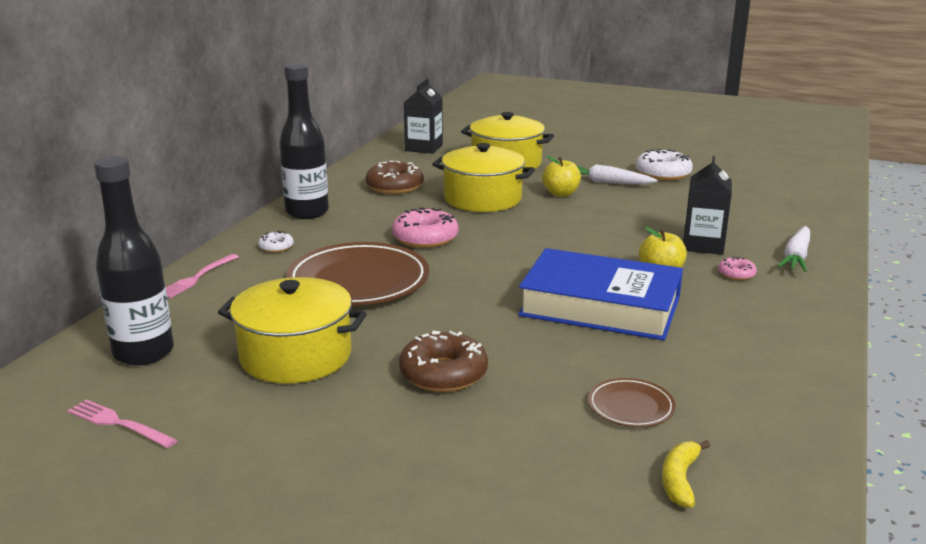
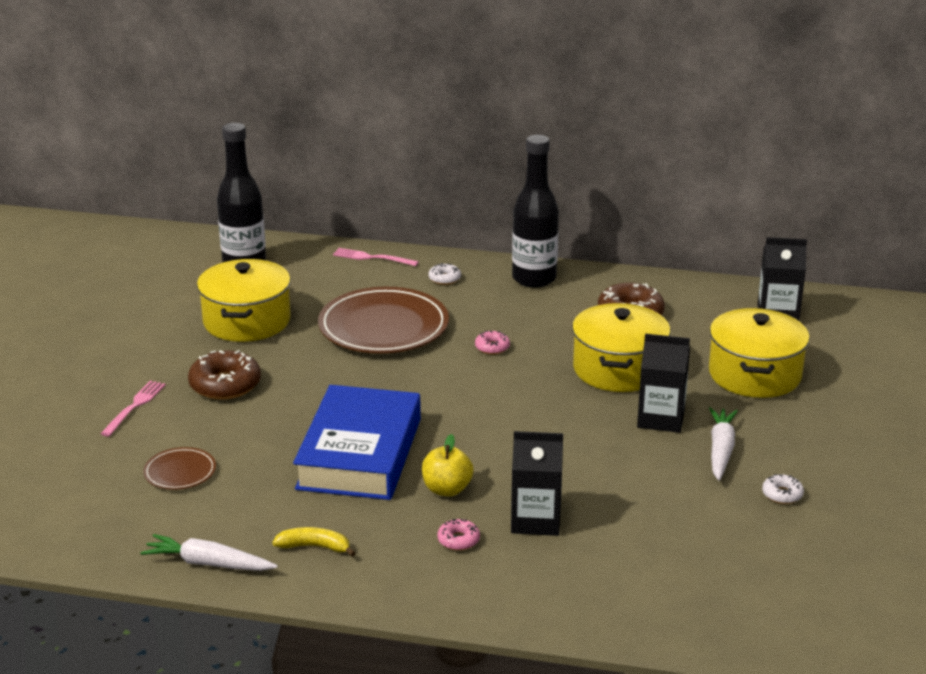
camera: 80 degrees right, 5 degrees up
(117, 423) = (153, 278): pink fork -> pink fork (135, 406)
(425, 238) = (492, 347): pink donut -> pink donut, size x0.51
(561, 194) = (661, 418): yellow apple -> black carton
(663, 174) = (782, 494): white donut -> white donut, size x0.51
(679, 480) = (81, 494): yellow banana -> yellow banana (314, 547)
(796, 257) = (522, 588): white carrot -> white carrot (208, 563)

